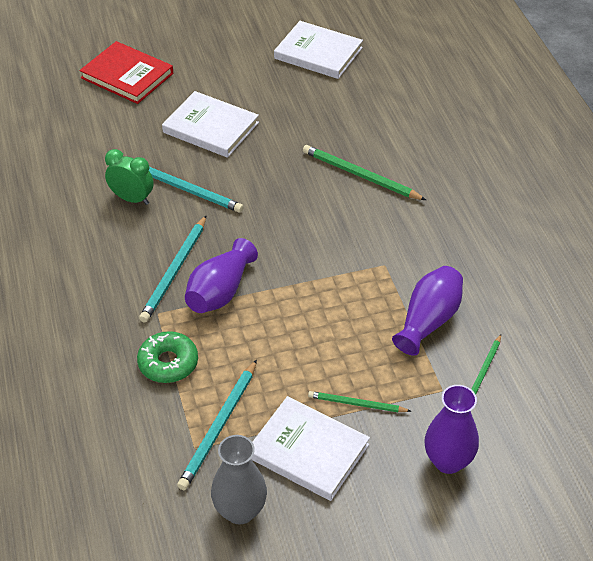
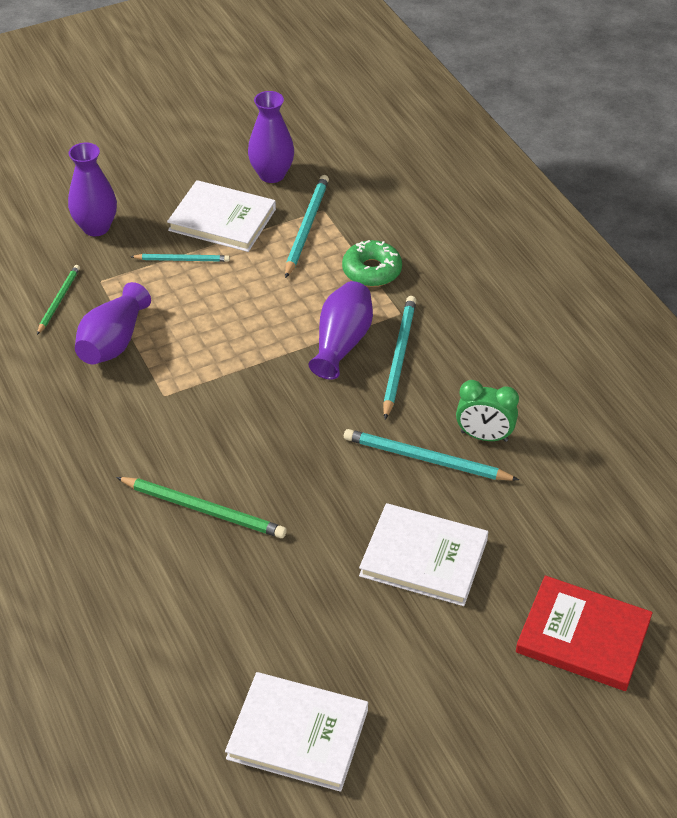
camera: 170 degrees right, 0 degrees up
(240, 511) = (272, 175): grey vase -> purple vase
(356, 404) = (182, 260): green pencil -> turquoise pencil

